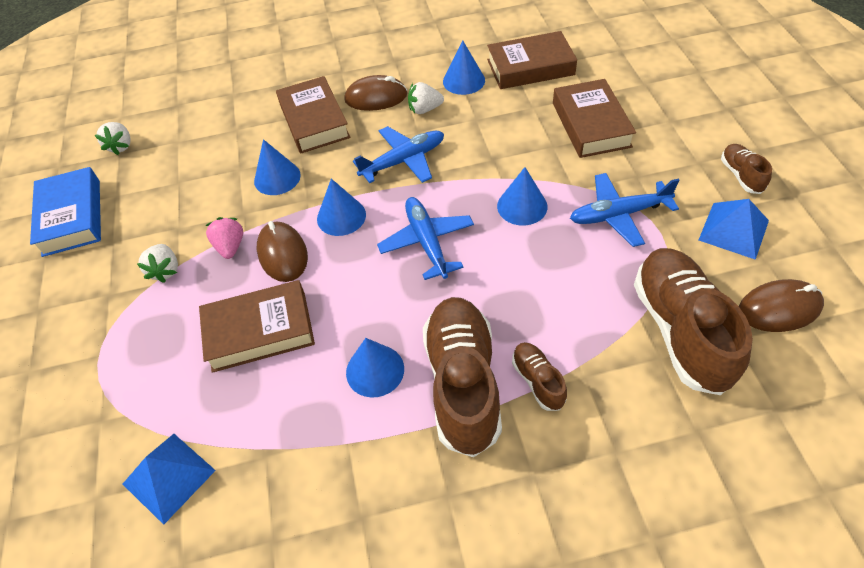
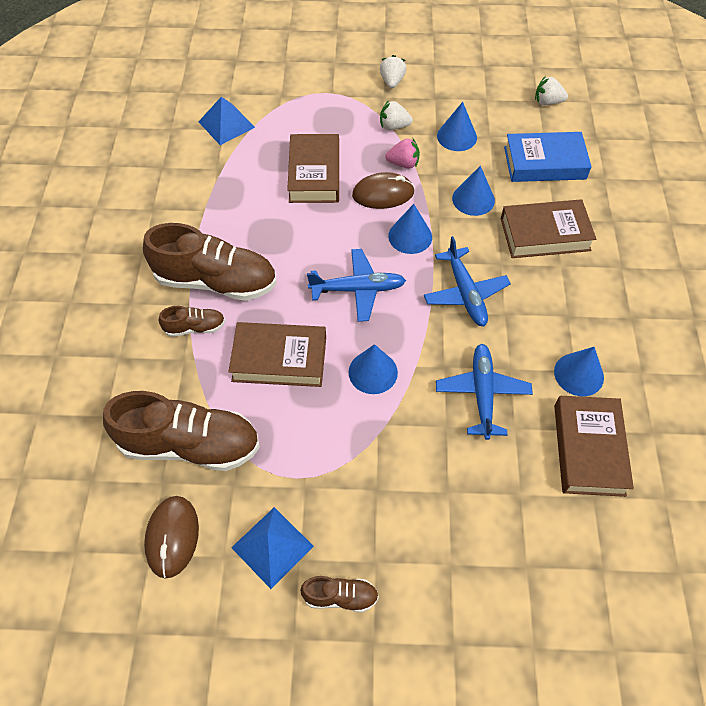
camera: 100 degrees right, 5 degrees up
(72, 217) = (470, 76): blue book -> blue book (544, 163)
(375, 370) = (251, 233): blue cone -> blue cone (457, 136)
(376, 97) = (569, 289): brown mouse -> none
(425, 109) = (538, 327): white strawberry -> white strawberry (392, 81)
(591, 124) = (468, 476): brown book -> brown book (279, 359)
(619, 214) = (331, 450): blue plane -> blue plane (482, 394)

